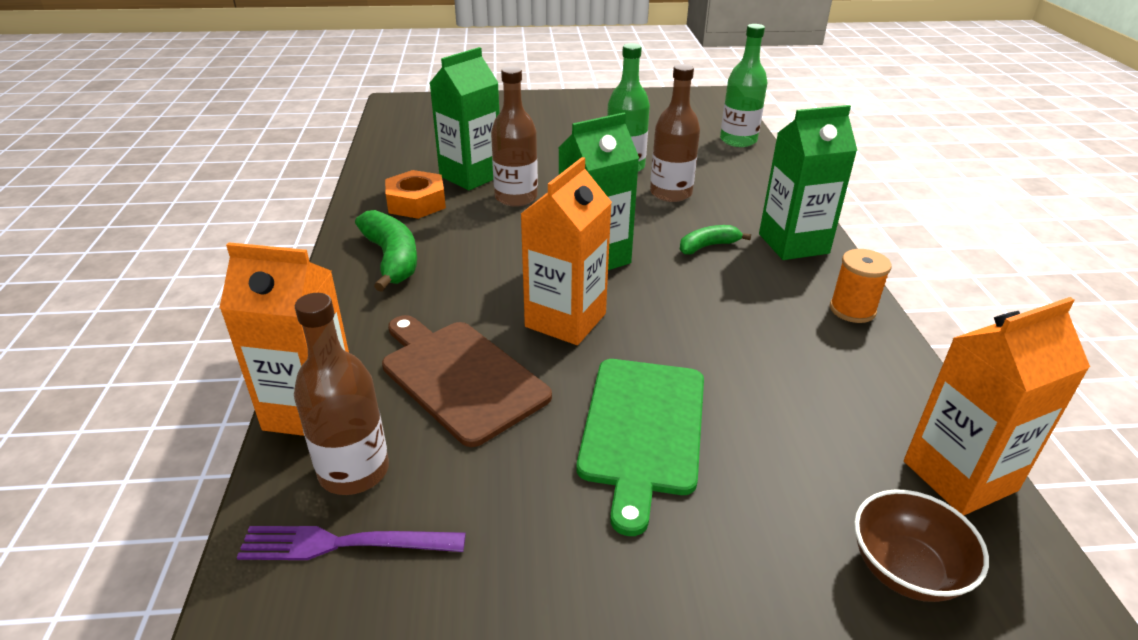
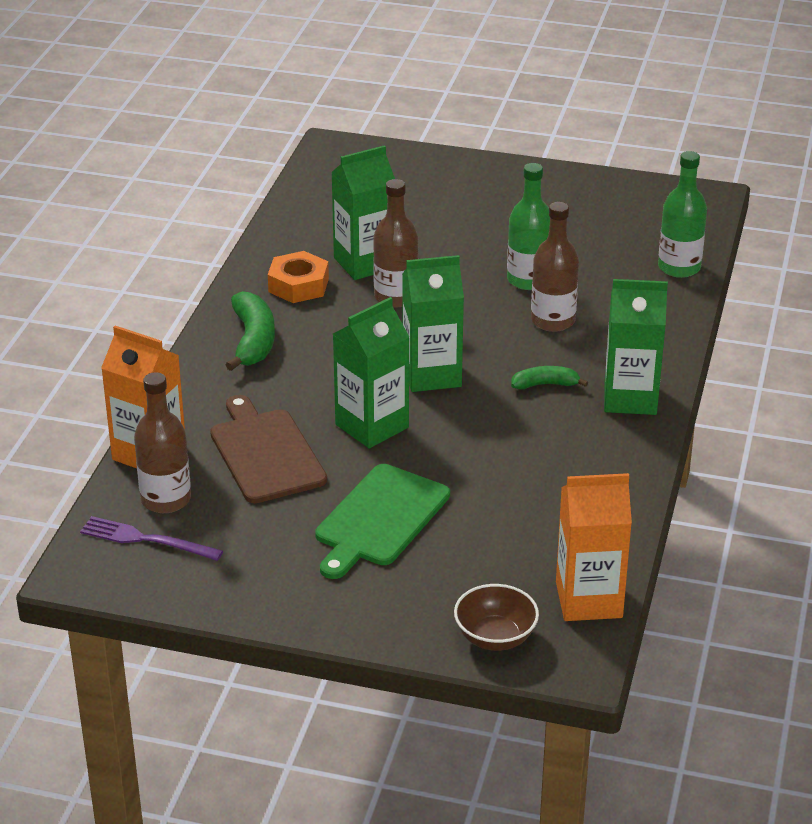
camera: 20 degrees right, 0 degrees up
(565, 320) = (372, 426): orange carton -> green carton
(852, 310) = (626, 469): orange spool -> none

